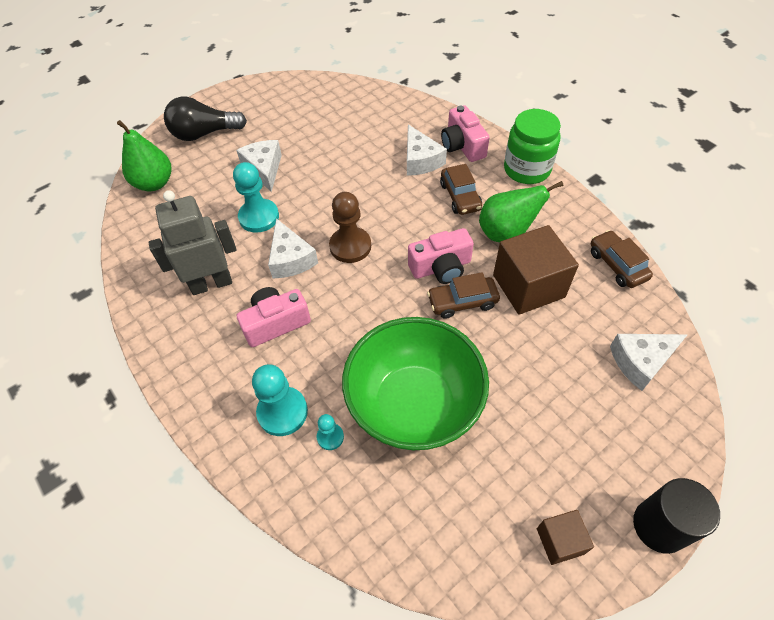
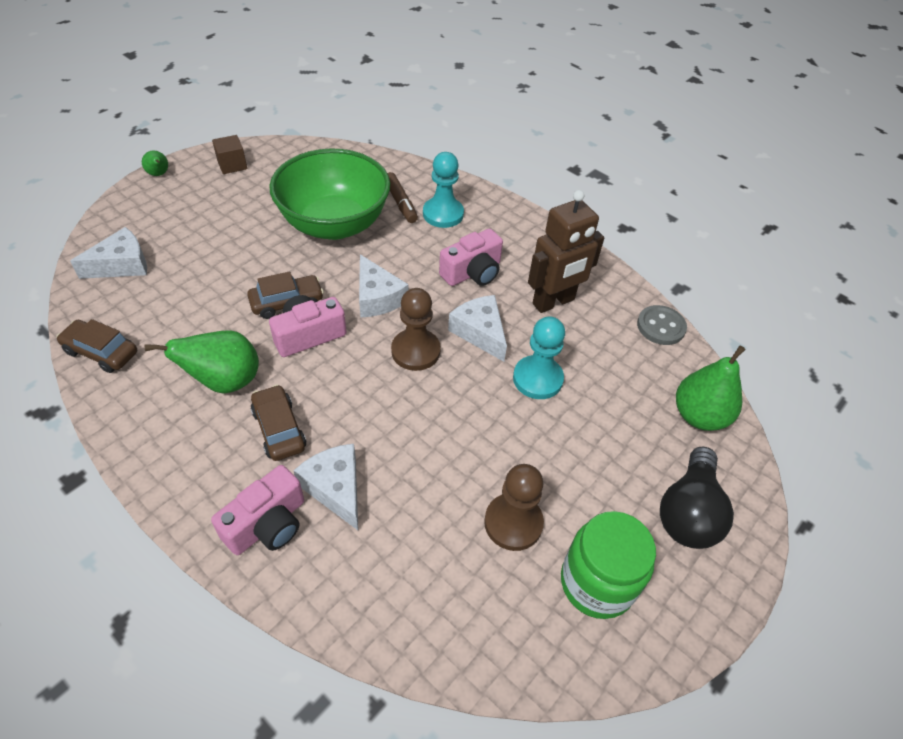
camera: 165 degrees right, 5 degrees down
(130, 252) = (661, 326): none -> grey button
(204, 134) = (688, 512): black light bulb -> black light bulb turned 135 degrees clockwise
(211, 283) = (553, 302): grey robot -> brown robot
(264, 169) = (563, 452): white cheese -> white cheese (377, 297)
(313, 136) = (513, 523): none -> brown pawn
(330, 437) = (400, 203): turquoise pawn -> brown marker
(462, 146) = (268, 524): pink camera -> pink camera turned 75 degrees clockwise
(526, 169) = (173, 484): green jar -> green jar (597, 583)
(528, 286) = (212, 322): brown cube -> none
(617, 265) = (101, 352): brown car -> brown car turned 150 degrees clockwise
(659, 526) = (159, 174): black cylinder -> green pear

